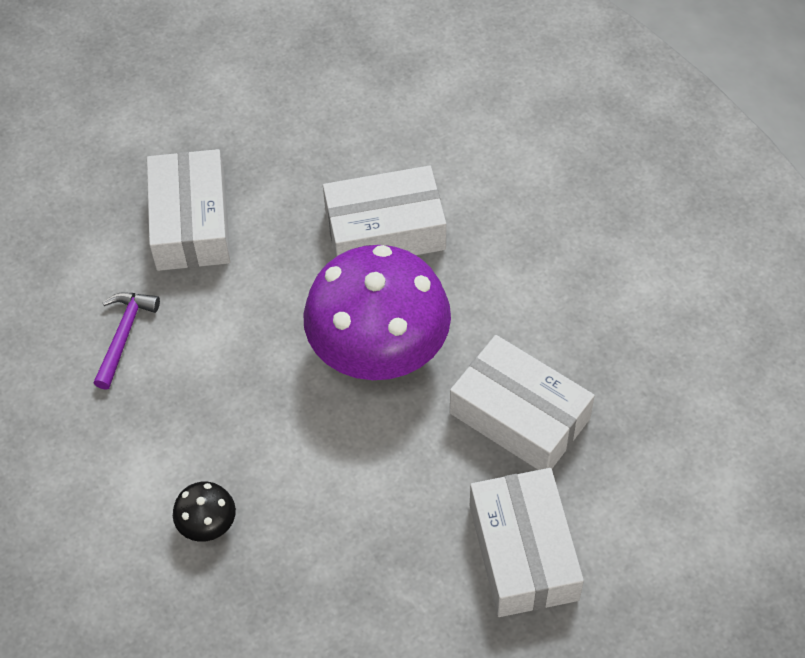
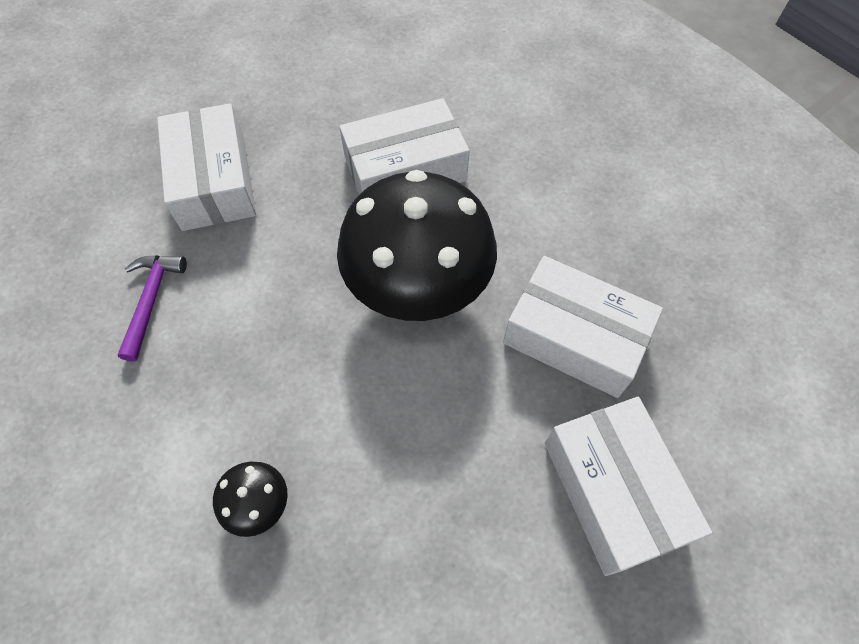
camera: 10 degrees left, 5 degrees up
(379, 348) = (418, 283): purple mushroom -> black mushroom

